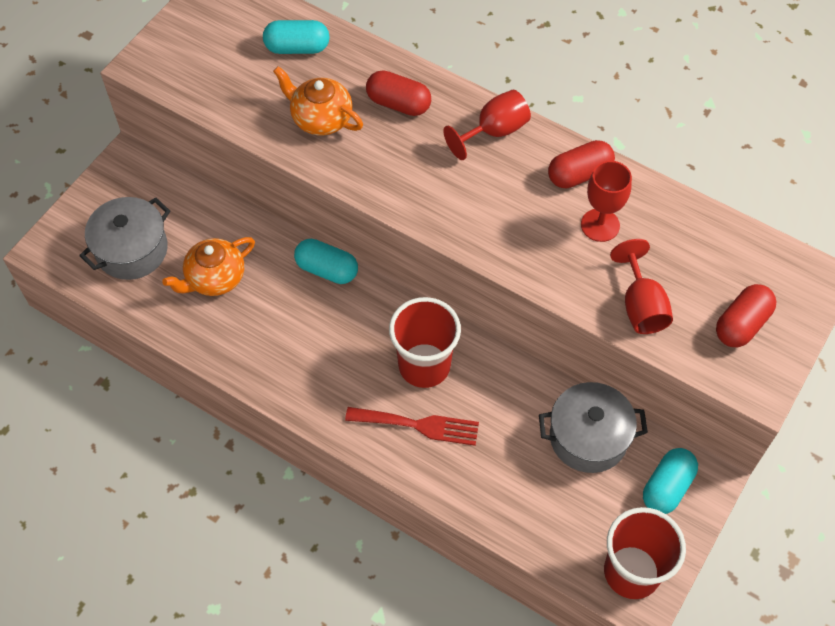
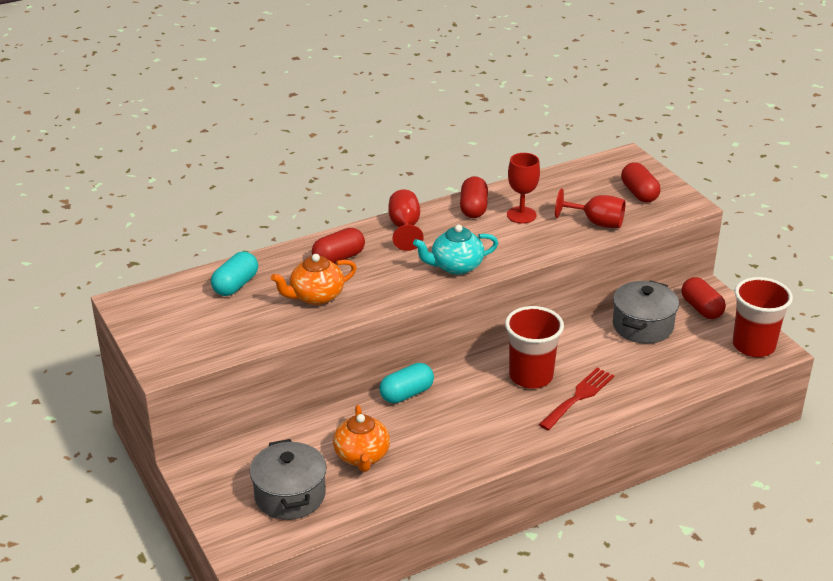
camera: 60 degrees left, 25 degrees down
(454, 210) = (455, 266): none -> turquoise teapot
(667, 487) = (701, 308): turquoise capsule -> red capsule

